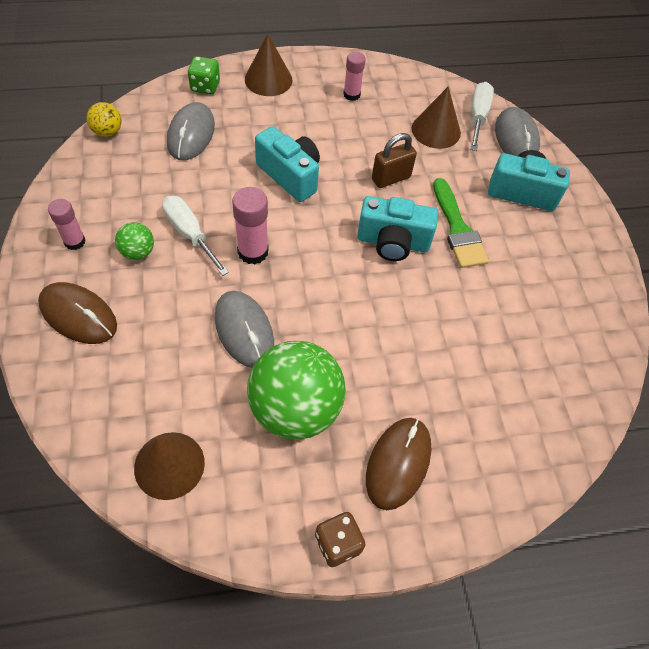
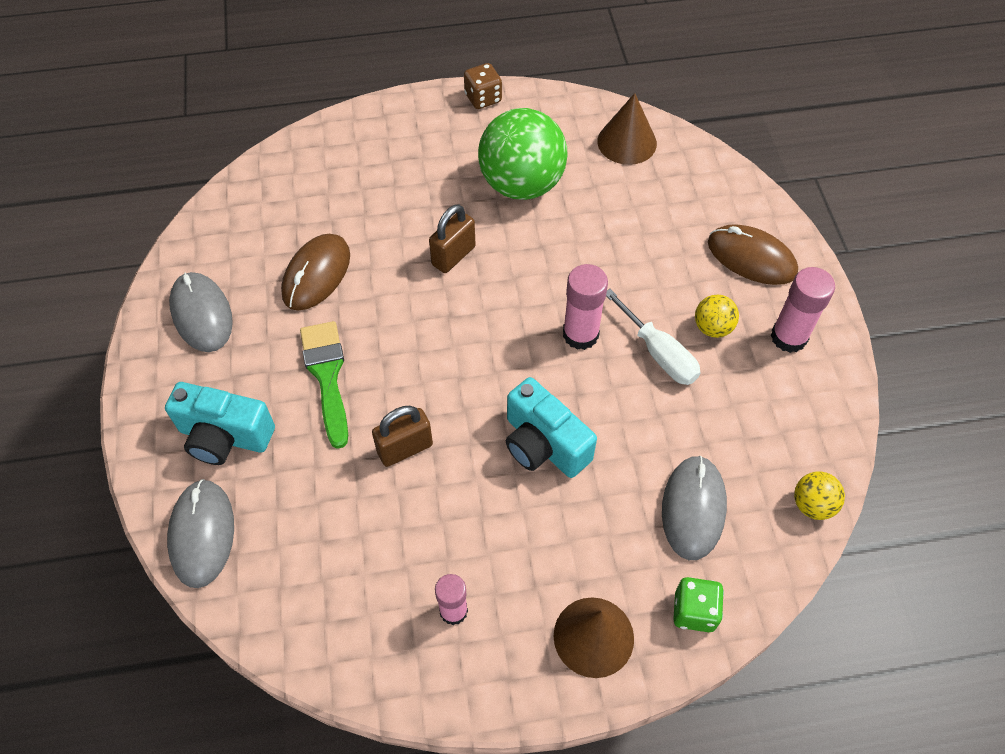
camera: 175 degrees left, 0 degrees up
(74, 241) = (789, 337): pink glue stick -> pink glue stick, size x1.50
(138, 252) = (712, 328): green ball -> yellow ball
(244, 330) = (578, 249): grey mouse -> grey mouse (202, 314)
(364, 328) = (453, 256): none -> brown padlock
(393, 242) = (412, 354): turquoise camera -> none
(398, 463) = (429, 148): brown mouse -> brown mouse (316, 274)
(436, 130) = (325, 542): brown cone -> none
(478, 117) = (251, 576): white screwdriver -> none

